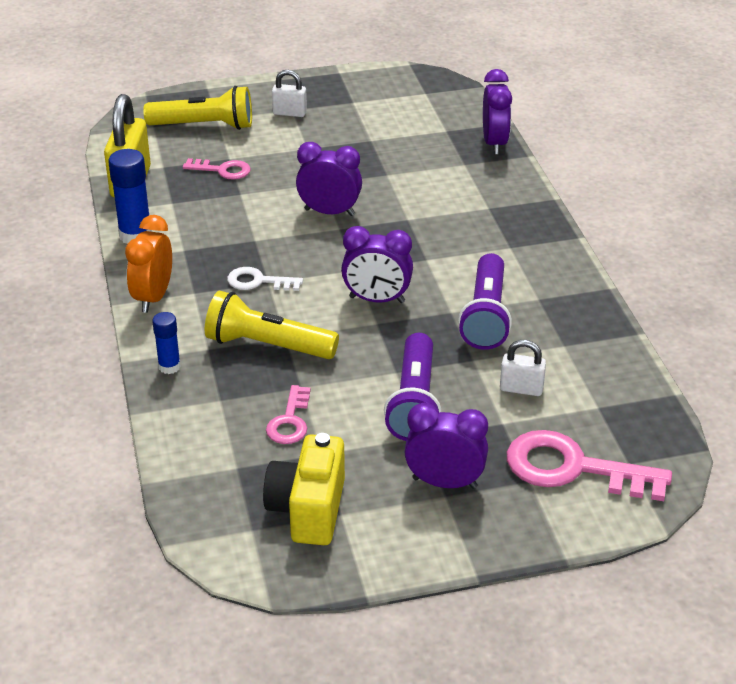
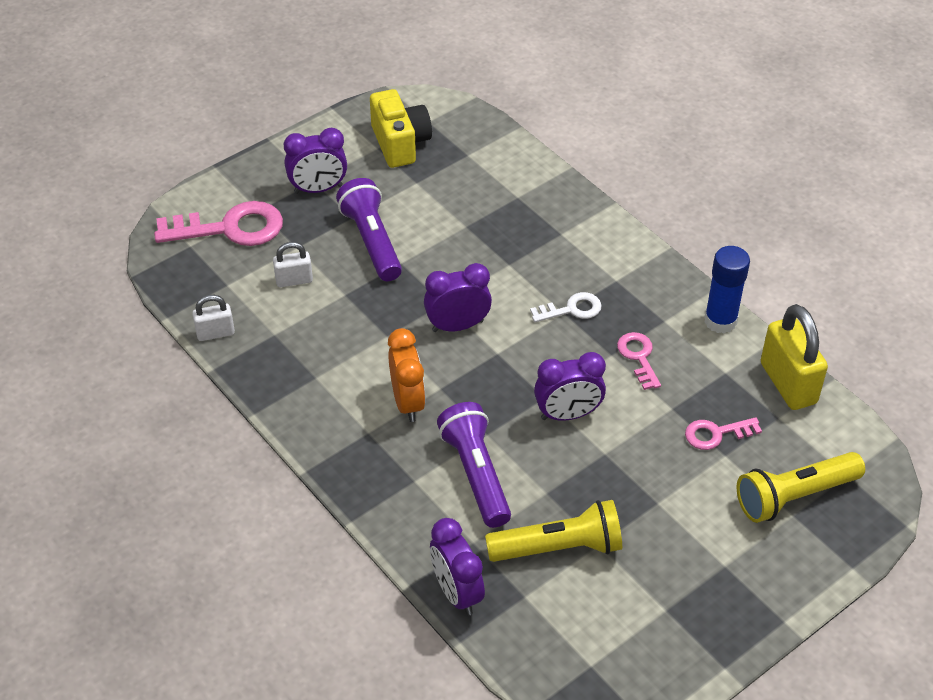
camera: 155 degrees right, 10 degrees up
(153, 297) = (644, 263): orange clock -> orange clock (407, 402)
(169, 367) = (576, 209): blue glue stick -> none
(268, 346) = (516, 251): yellow flashlight -> yellow flashlight (558, 547)
(289, 113) = (721, 557): white padlock -> white padlock (215, 333)
(290, 421) = (454, 197): pink key -> pink key (638, 357)
(486, 316) = (354, 341): purple flashlight -> purple flashlight (476, 474)

